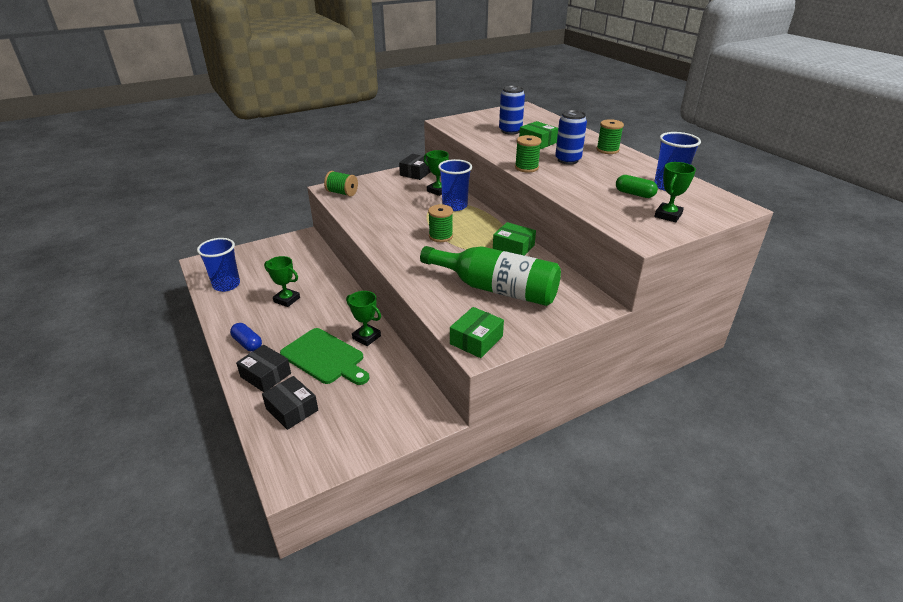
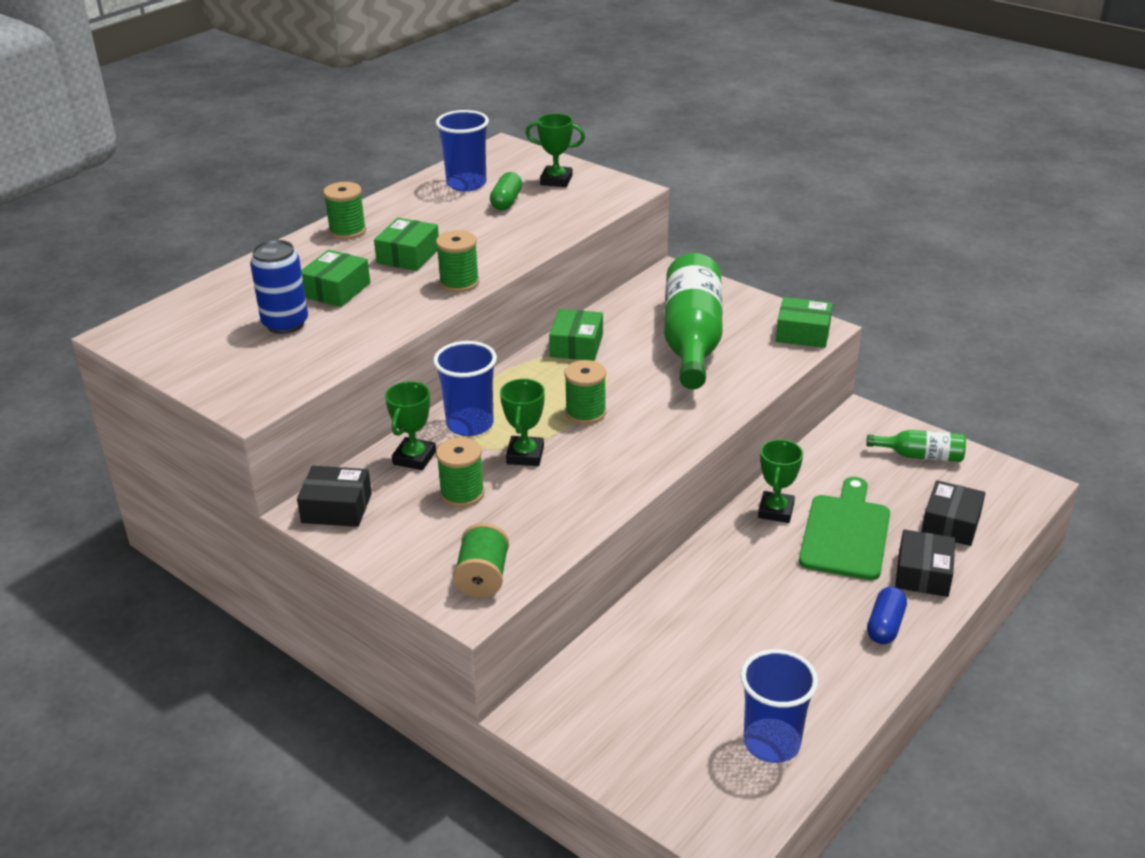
camera: 110 degrees left, 0 degrees up
(287, 300) = (754, 634): green trophy -> green trophy (525, 455)
(368, 429) = (920, 456): none -> green bottle
(401, 197) = (462, 494): none -> green spool
(568, 160) = (408, 256): blue can -> green box

